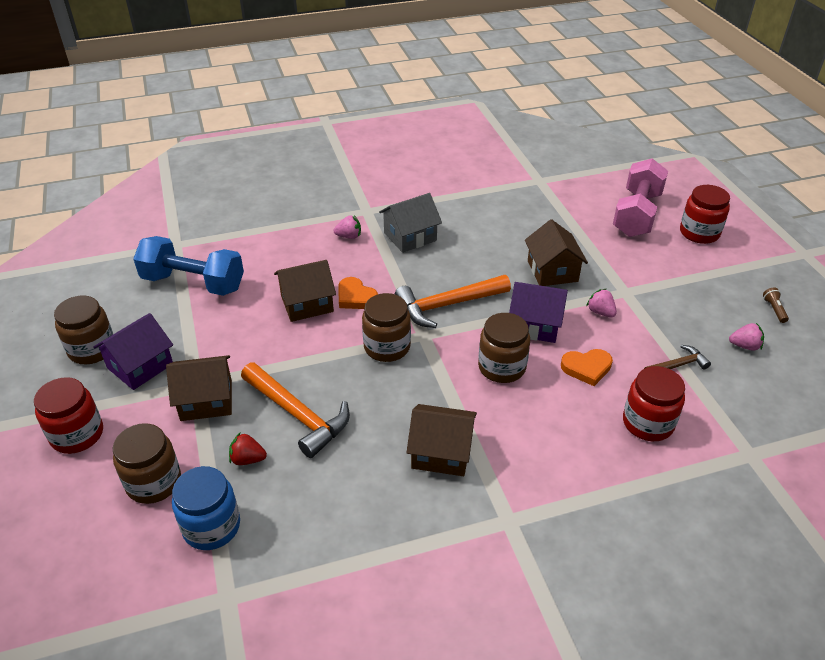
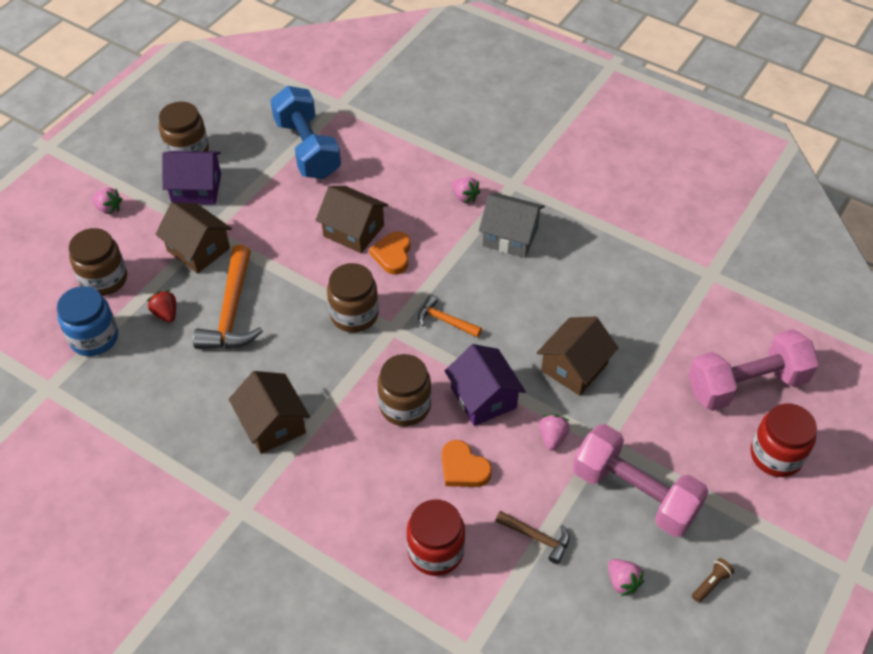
camera: 50 degrees right, 10 degrees up
(77, 435) = (109, 208): red jar -> pink strawberry
(447, 305) = (445, 321): orange hammer -> orange hammer, size x0.53
(678, 302) = (634, 493): none -> pink dumbbell

